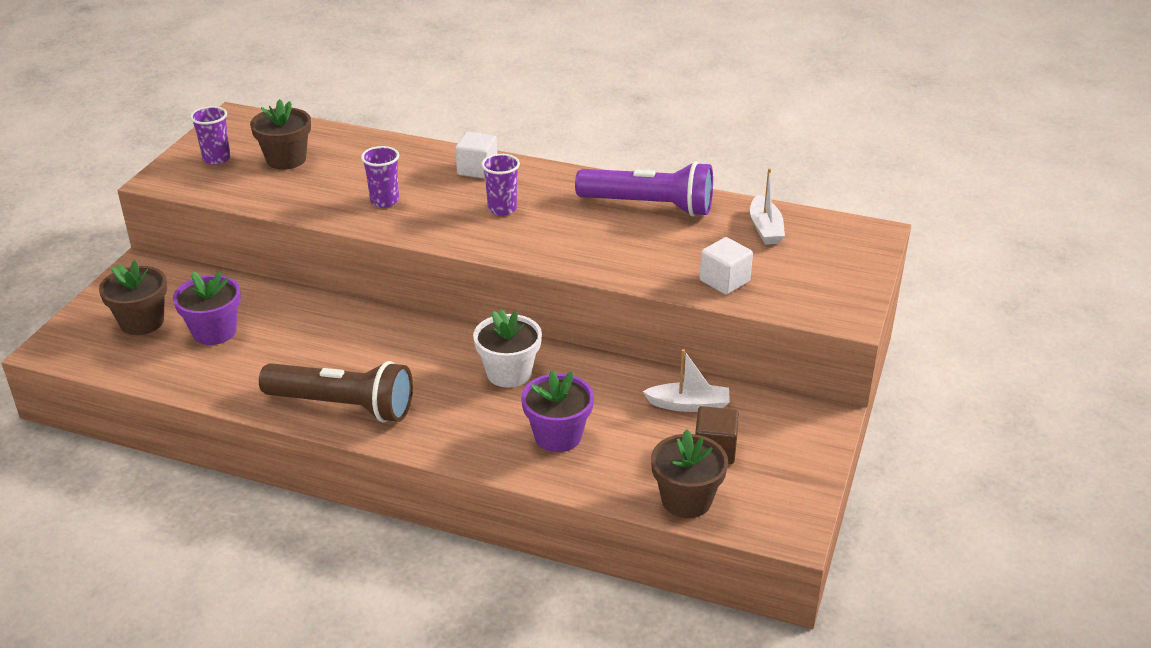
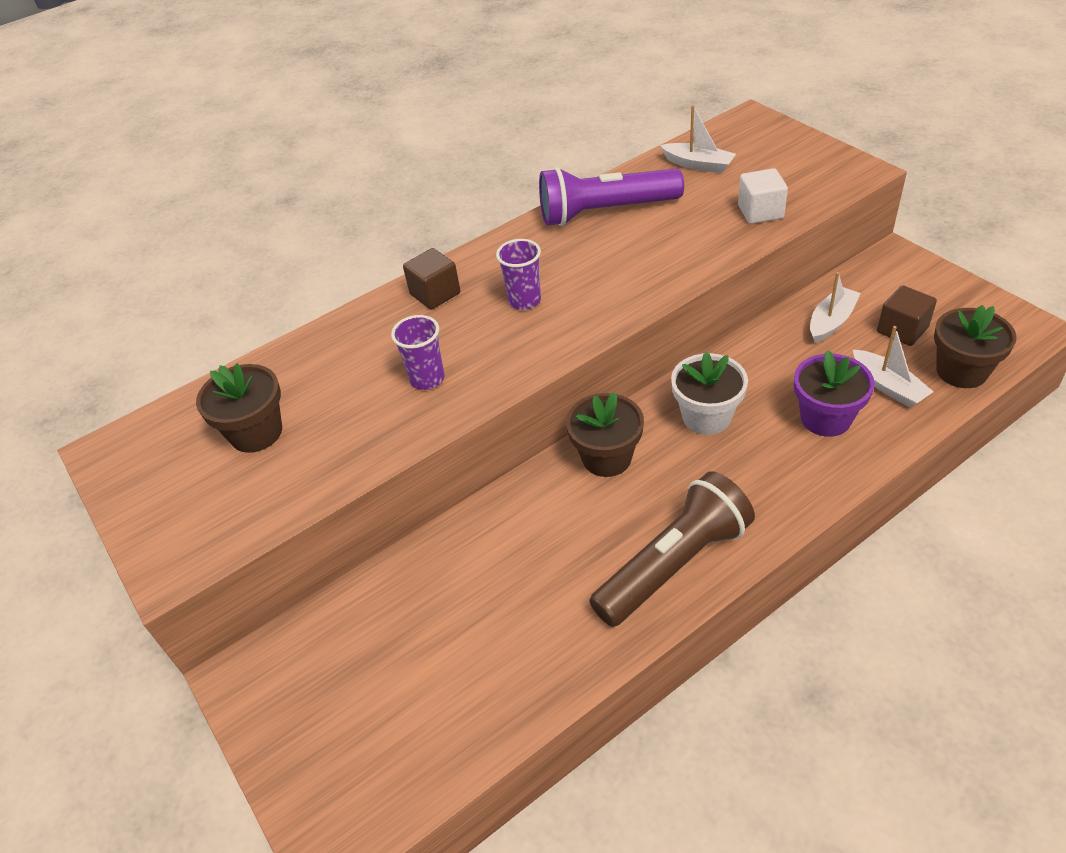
camera: 50 degrees left, 10 degrees up
(142, 322) = (362, 712): brown flower pot -> brown flower pot (606, 457)
(214, 332) = (445, 640): purple flower pot -> none
(216, 159) = (184, 496): purple cup -> none
(477, 169) = (435, 294): white cube -> brown cube
(628, 461) = (888, 386): none -> white boat
(649, 206) = (605, 212): purple flashlight -> purple flashlight turned 150 degrees counterclockwise

